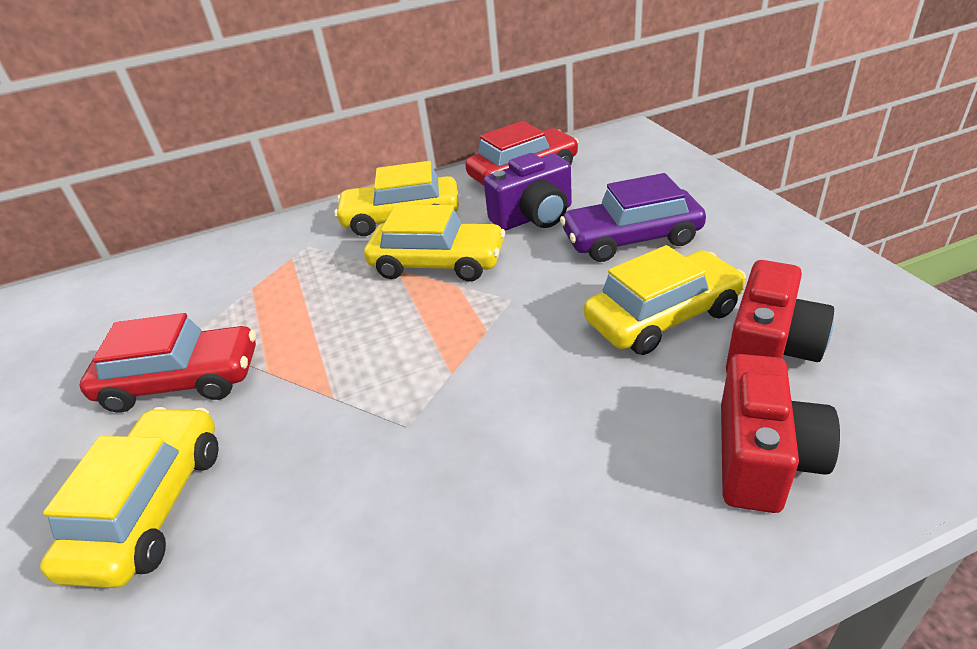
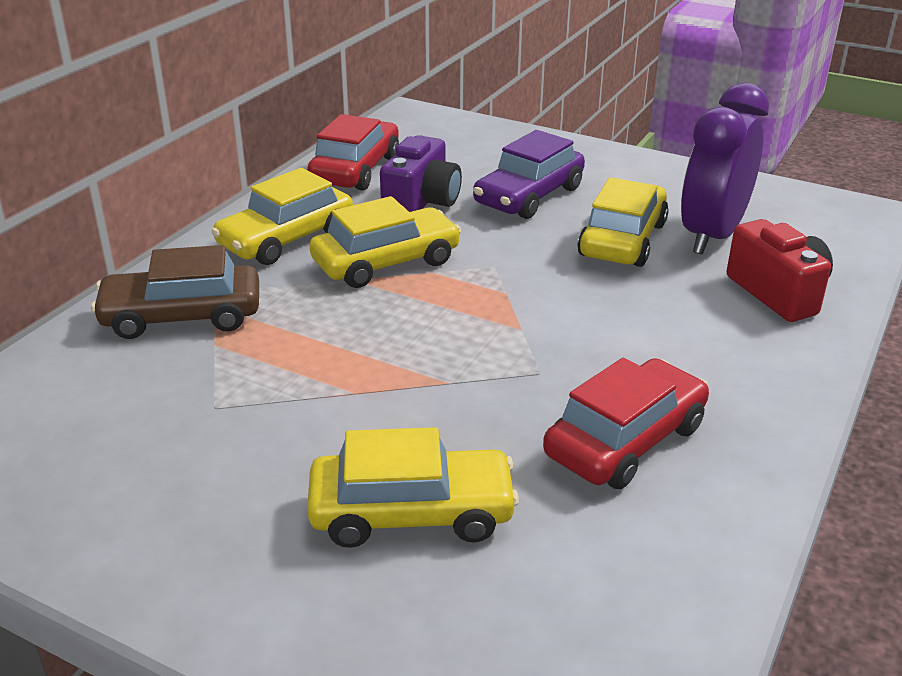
camera: 45 degrees left, 5 degrees down
(151, 507) = (411, 513): yellow car -> yellow car turned 120 degrees clockwise
(182, 381) = (275, 434): red car -> red car (625, 441)
(265, 258) = (182, 316): none -> brown car
(769, 349) = (712, 236): red camera -> purple clock

